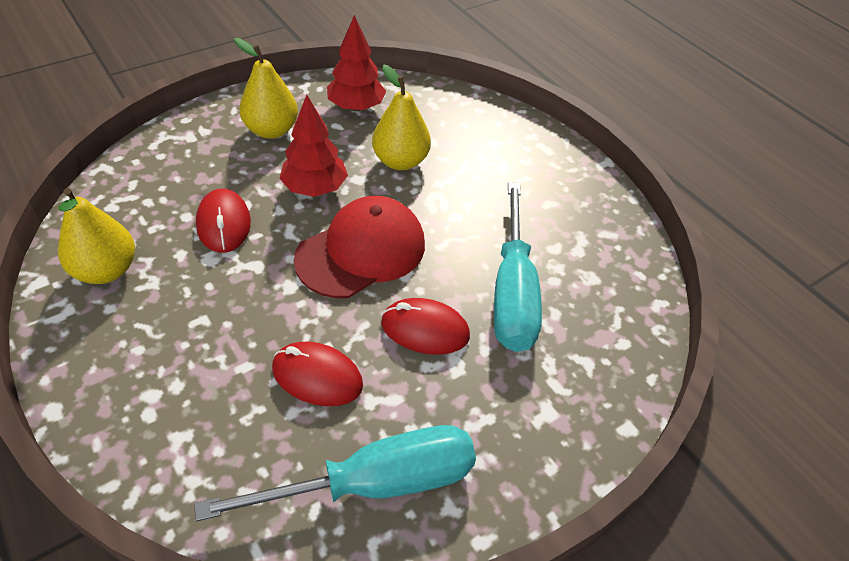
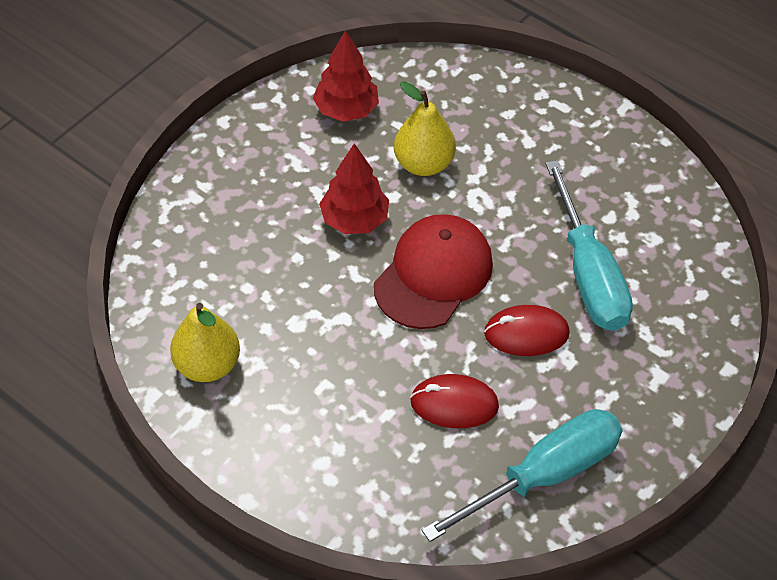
camera: 15 degrees left, 5 degrees up
(223, 224) = (288, 285): red mouse -> none
(271, 130) = (274, 165): yellow pear -> none

